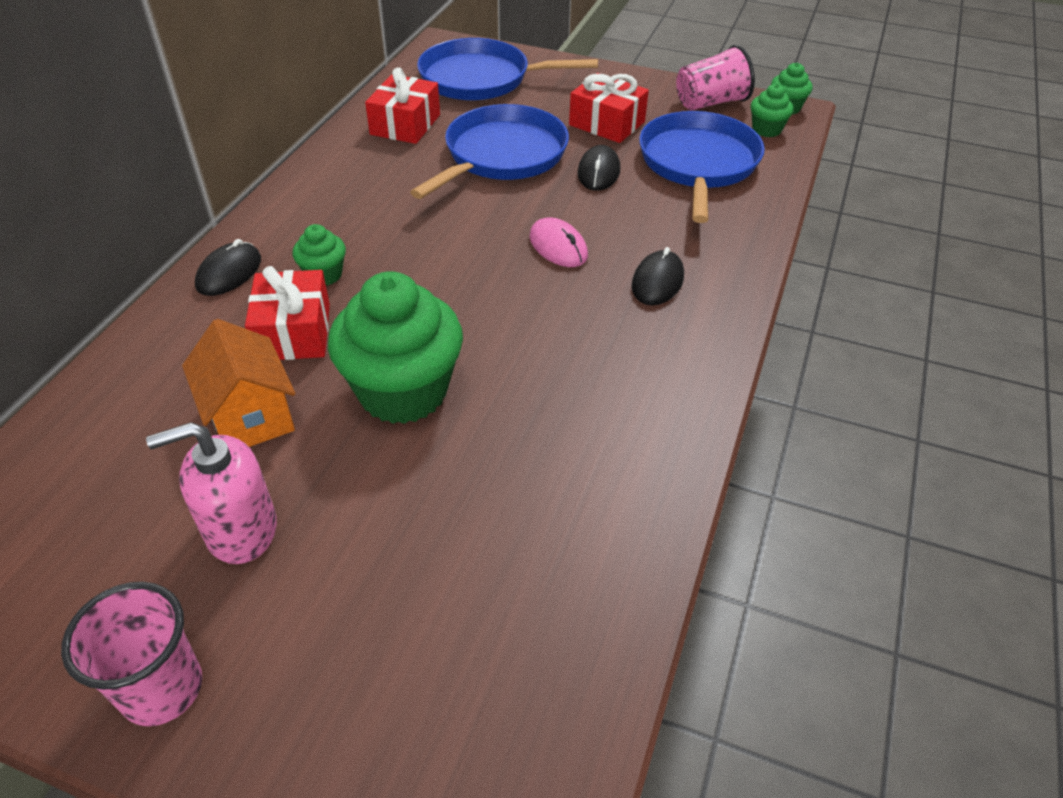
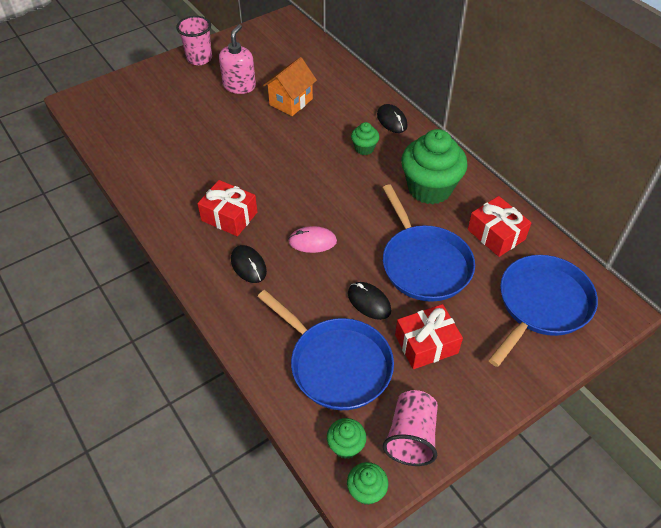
camera: 125 degrees right, 5 degrees up
(251, 416) = (291, 102): orange house -> orange house turned 60 degrees counterclockwise
(293, 332) = (331, 127): red gift -> red gift (229, 216)
(403, 391) = (264, 144): green cupcake -> green cupcake (429, 188)

